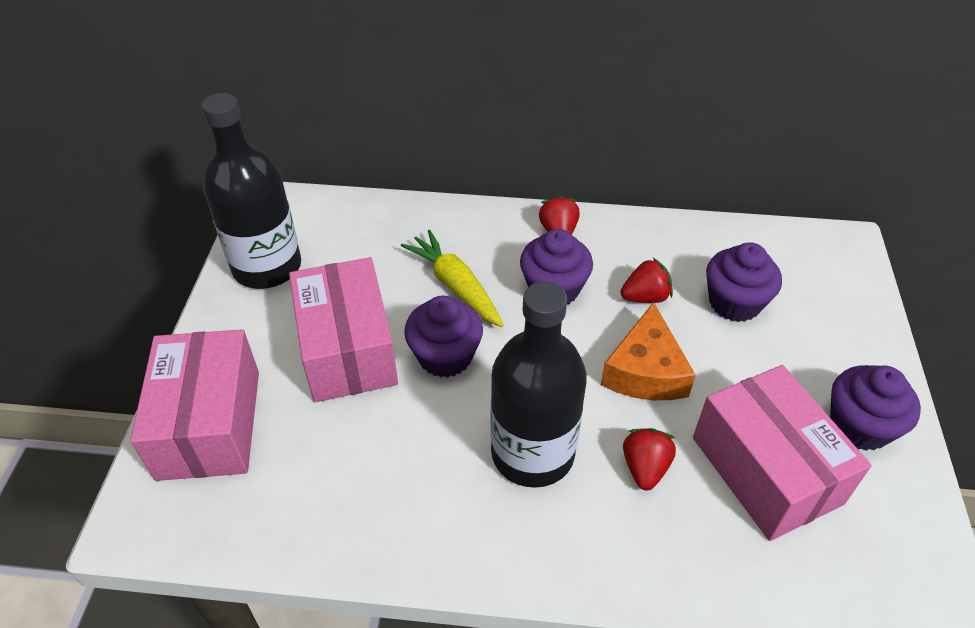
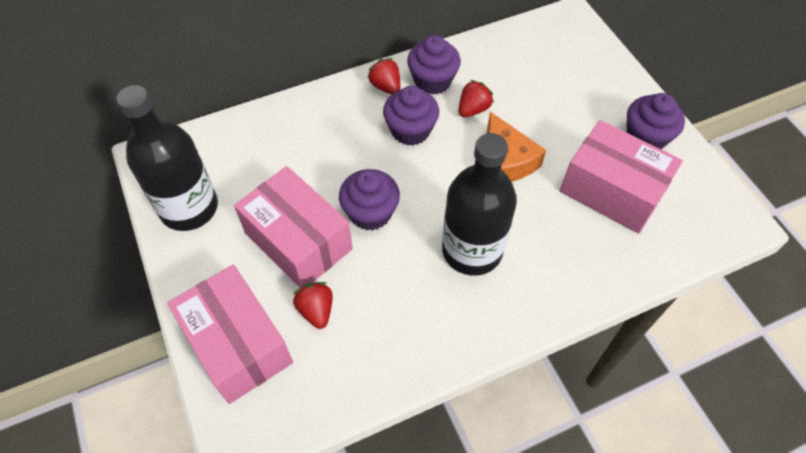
camera: 30 degrees left, 10 degrees up
(455, 286) = (342, 158): yellow carrot -> none
(645, 468) = (544, 225): red strawberry -> red strawberry (316, 310)
(734, 303) = (530, 88): purple cupcake -> purple cupcake (432, 81)

